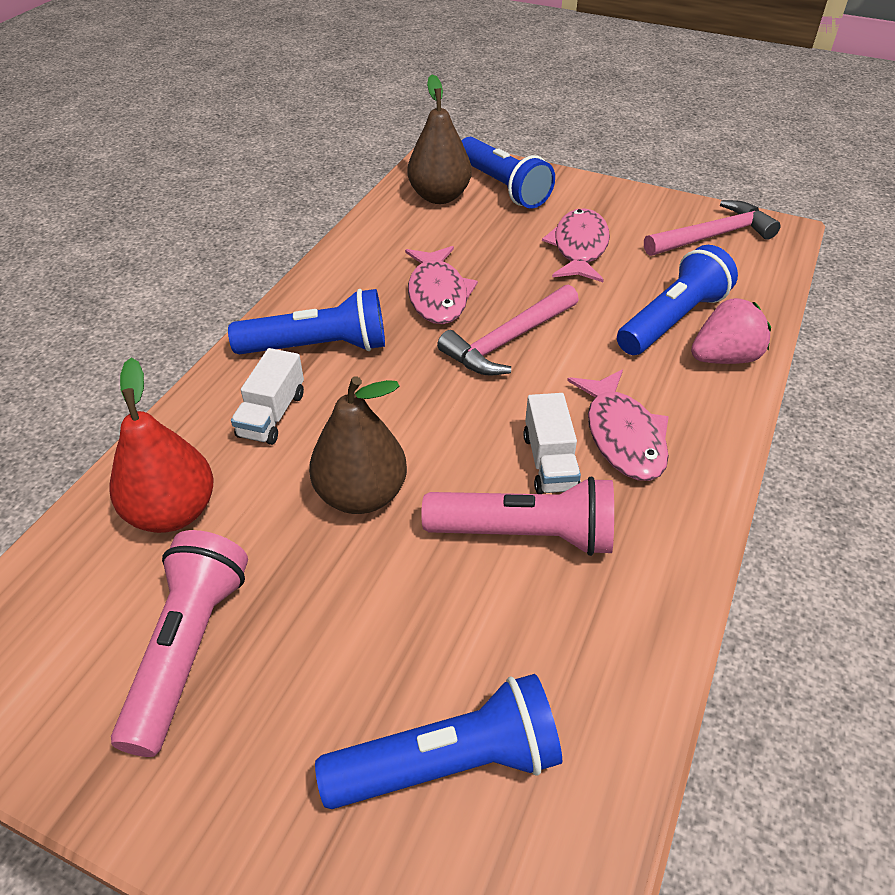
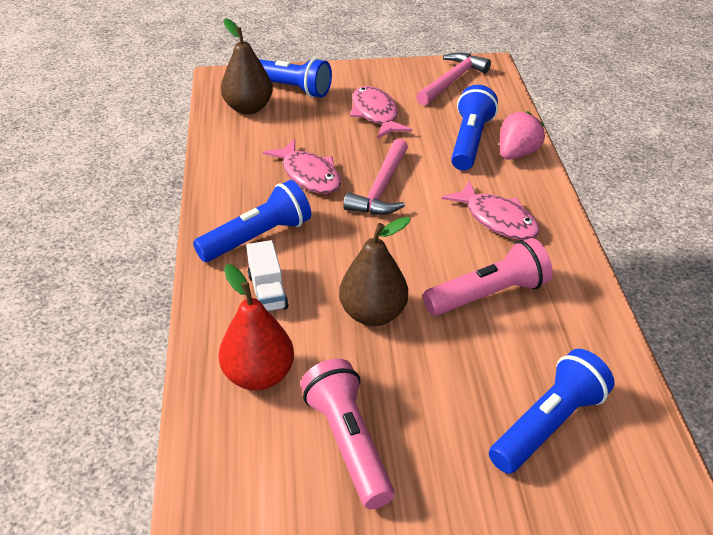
camera: 30 degrees left, 5 degrees down
(549, 462) = (468, 250): white truck -> none

